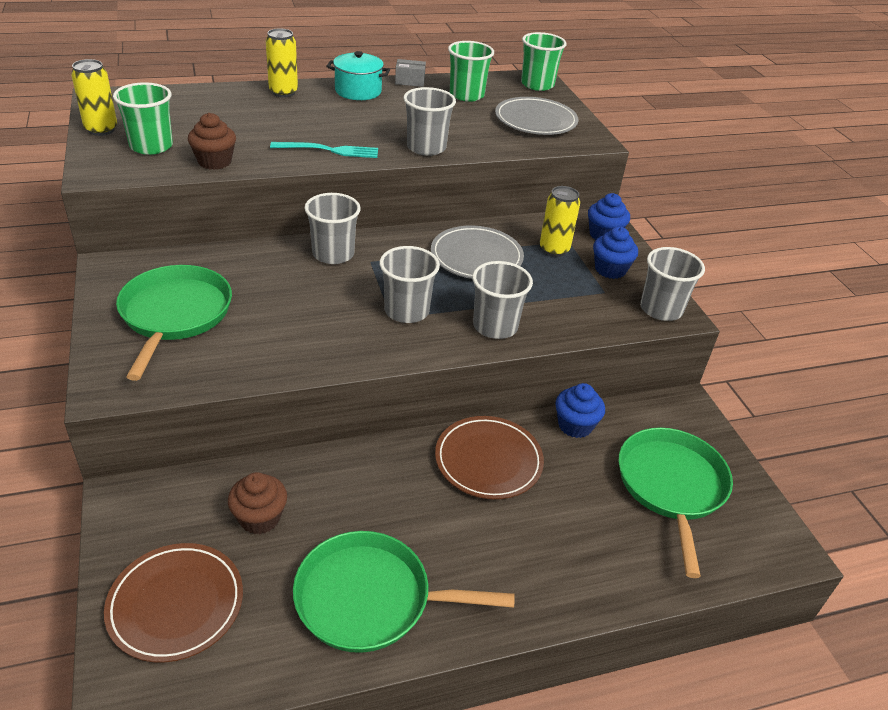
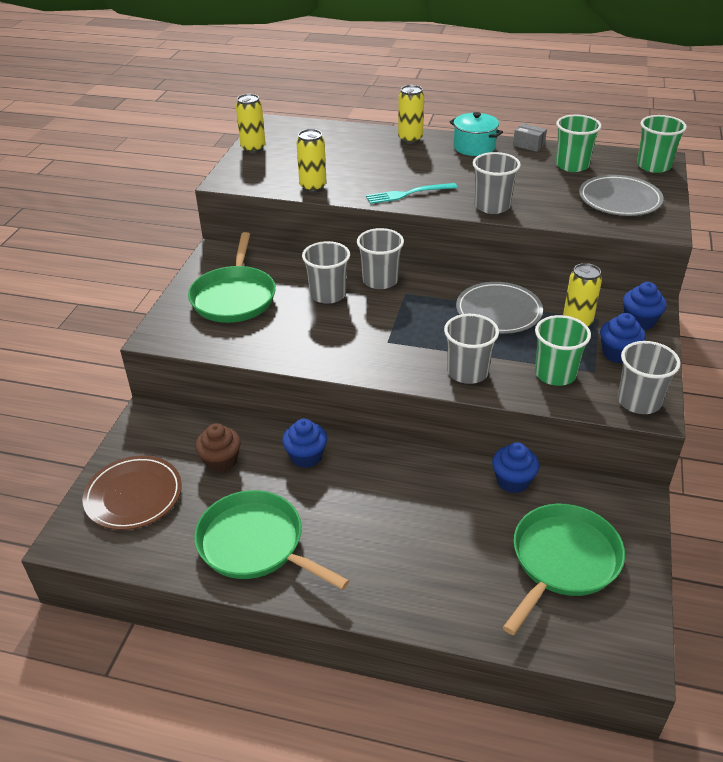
camera: 35 degrees right, 0 degrees up
(151, 146) = (277, 167): green cup -> green cup (555, 374)
(175, 314) = (234, 297): green pan -> green pan turned 150 degrees clockwise
(214, 161) = (313, 187): brown cupcake -> yellow can
(329, 150) = (408, 194): turquoise fork -> turquoise fork turned 135 degrees clockwise
(355, 475) = (306, 456): none -> blue cupcake
(406, 311) = (403, 340): grey cup -> grey cup (328, 294)
(488, 460) = (415, 482): brown plate -> none

